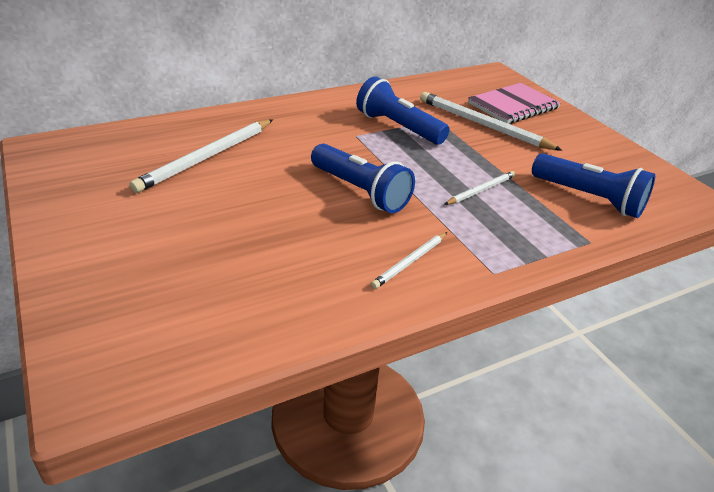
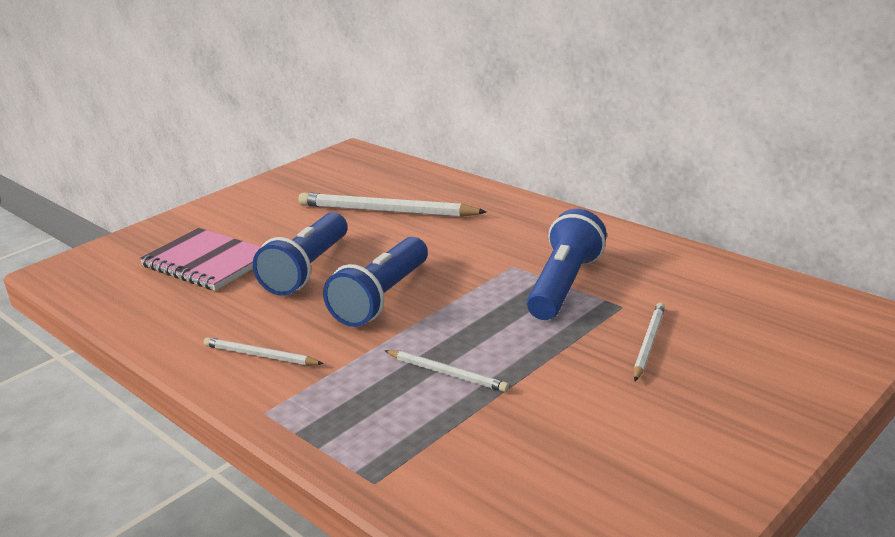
camera: 75 degrees right, 10 degrees down
(483, 125) = (648, 343): white pencil -> white pencil, size x0.53
(513, 106) = (758, 358): pink notebook -> pink notebook (207, 262)
(589, 198) = (499, 470): blue flashlight -> blue flashlight (308, 270)

